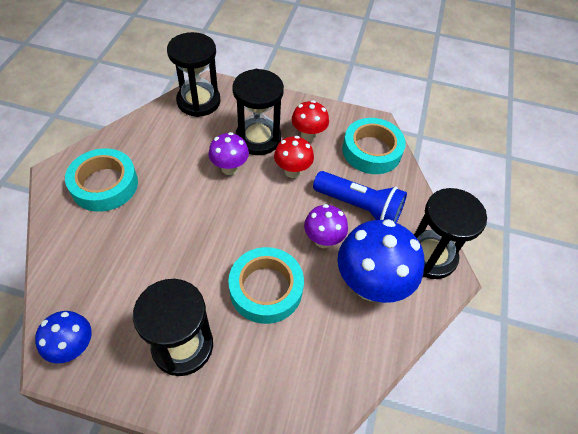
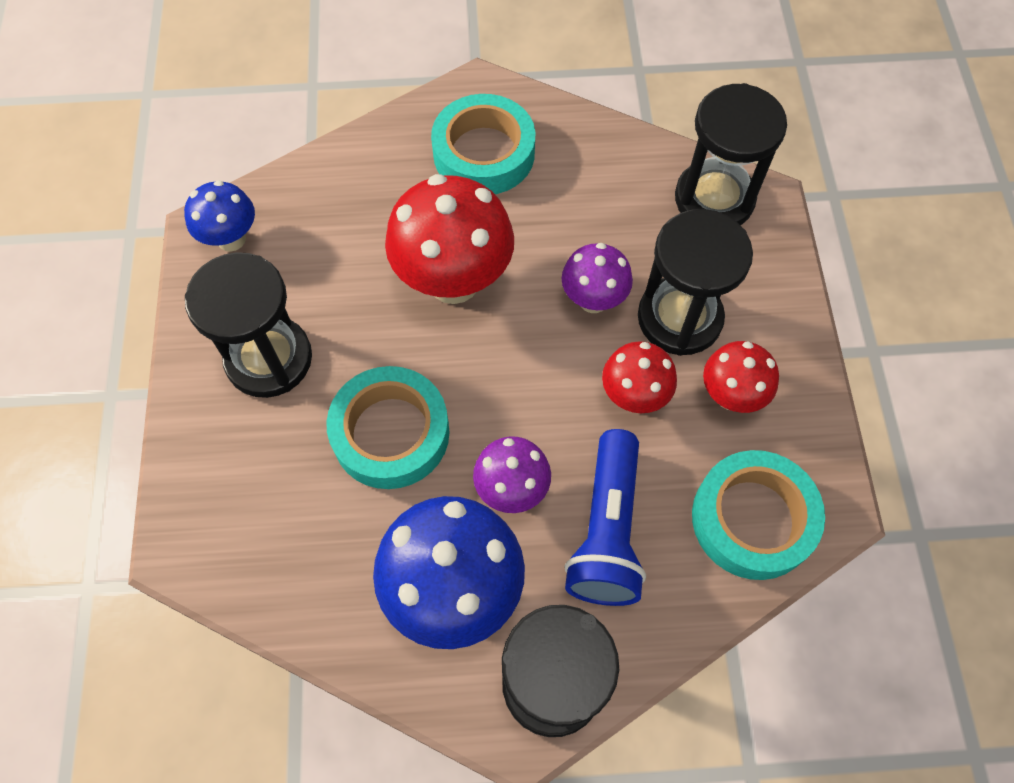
camera: 75 degrees right, 10 degrees up
(182, 227) = (453, 281): none -> red mushroom

